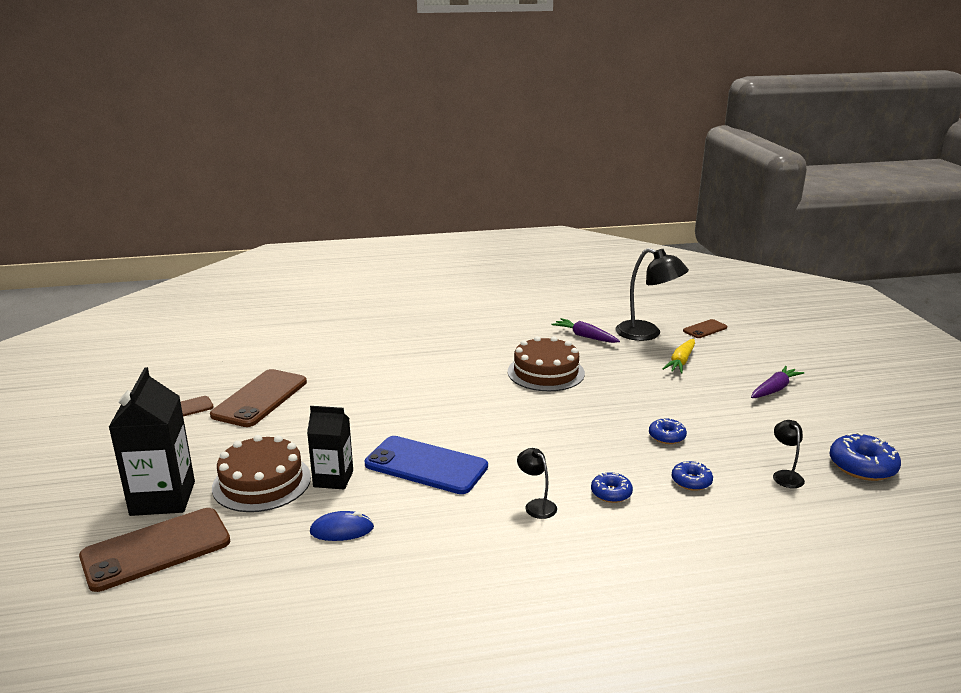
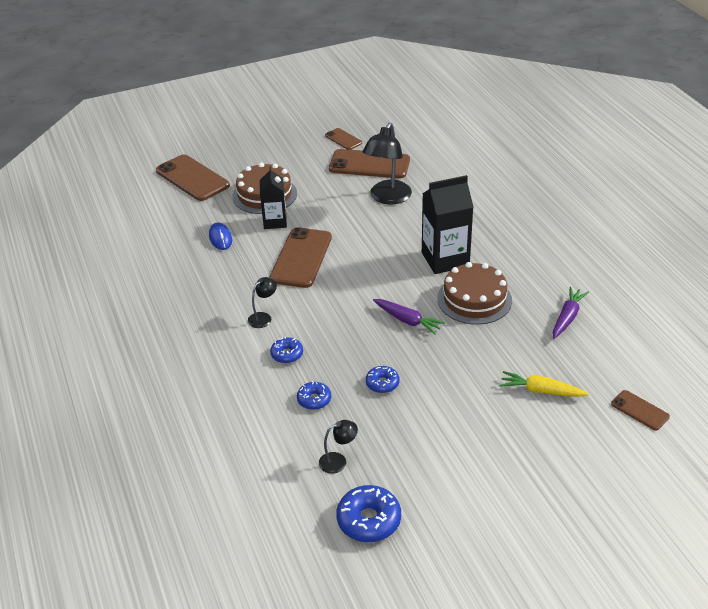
camera: 80 degrees right, 15 degrees up
(163, 498) = (240, 165): black carton -> black carton (445, 259)
(426, 465) = (301, 258): blue phone -> brown phone
(647, 334) = (600, 363): black lamp -> black lamp (387, 198)
(774, 389) = (508, 464): purple carrot -> purple carrot (407, 320)

